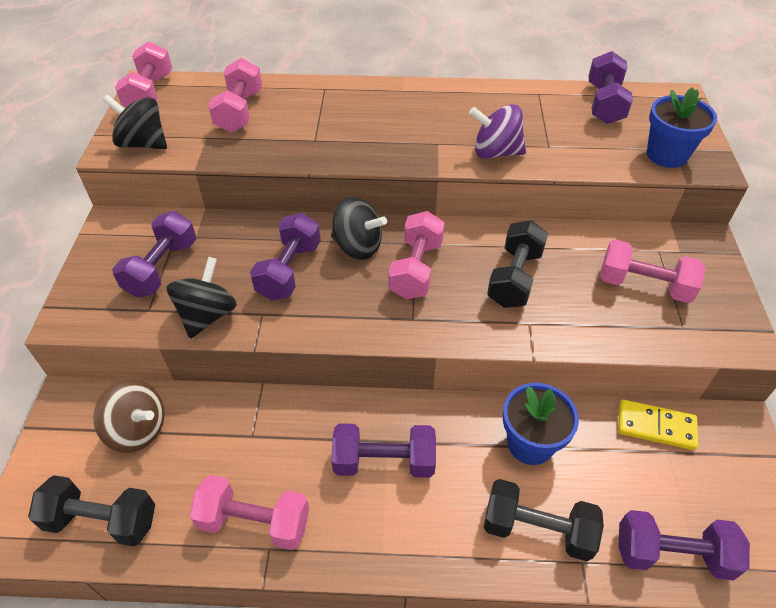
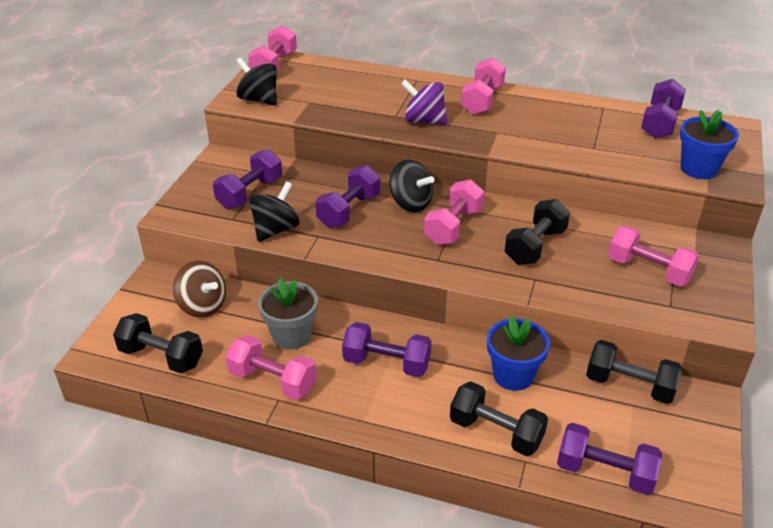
camera: 15 degrees right, 10 degrees down
(239, 111) = (341, 87): pink dumbbell -> pink dumbbell (482, 100)
(260, 448) = (291, 335): none -> grey flower pot
(495, 152) = (544, 145): purple spinning top -> purple spinning top (424, 121)
(656, 426) = (629, 385): yellow domino -> black dumbbell

